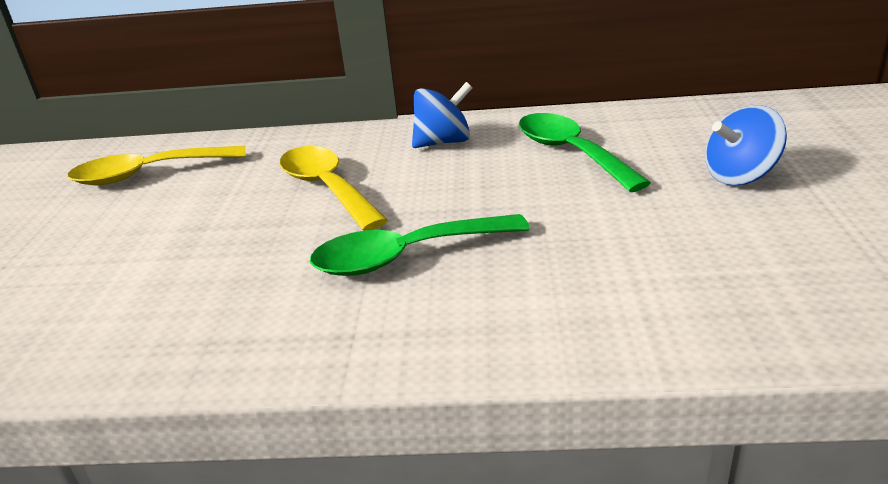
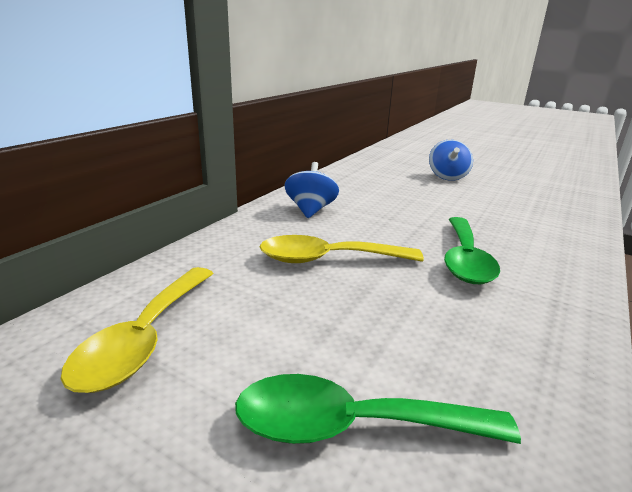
camera: 65 degrees left, 5 degrees down
(570, 152) = (377, 191): green spoon -> green spoon (351, 426)

